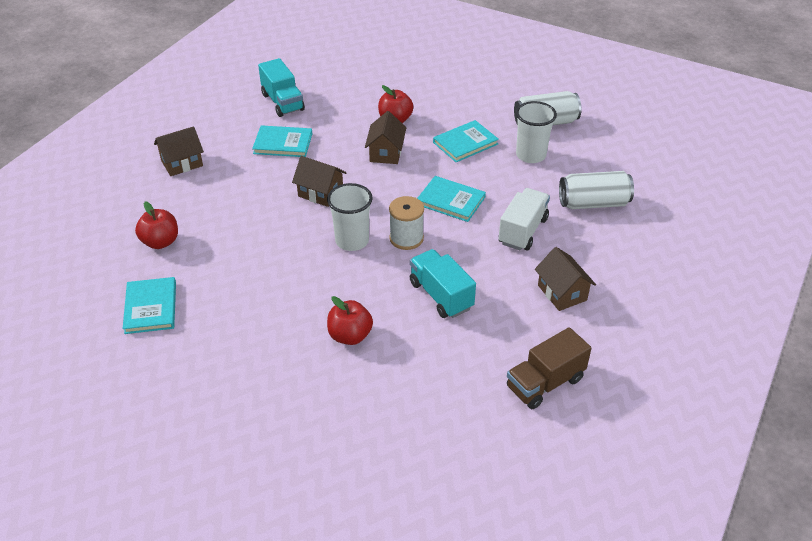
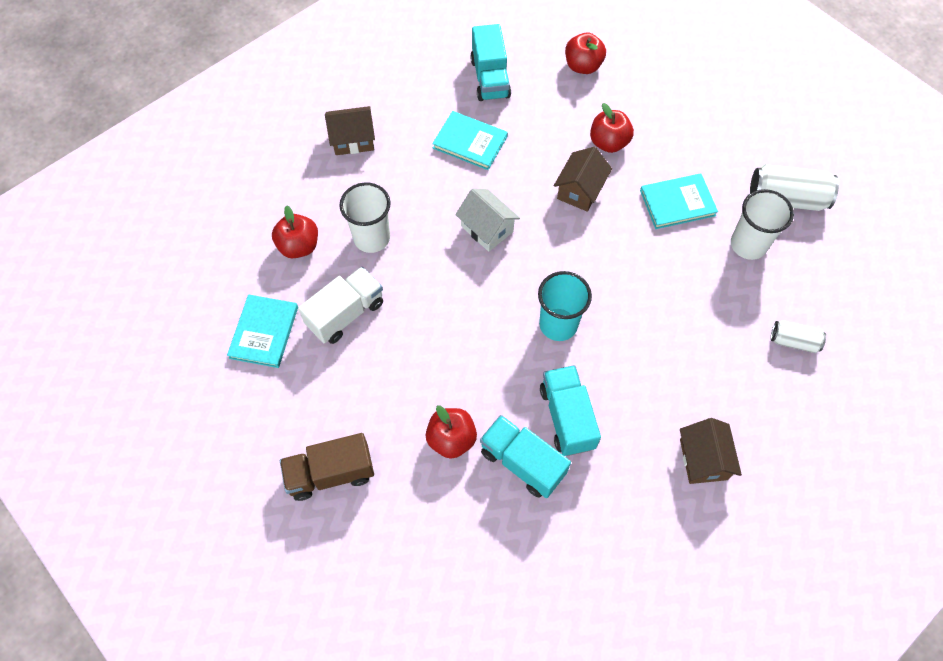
camera: 20 degrees right, 20 degrees up
(320, 193) = (487, 229): brown house -> white house
(352, 241) = (498, 309): white cup -> white cup (372, 238)
(354, 80) = (583, 66): none -> red apple
(406, 238) = (558, 324): white spool -> turquoise cup
(417, 335) = (522, 462): none -> turquoise truck
(451, 201) = (628, 285): turquoise book -> none
(522, 231) = (693, 356): white truck -> white truck (345, 314)
(545, 383) = (635, 575): brown truck -> brown truck (330, 473)
(593, 203) = (793, 341): white can -> white can, size x0.58

